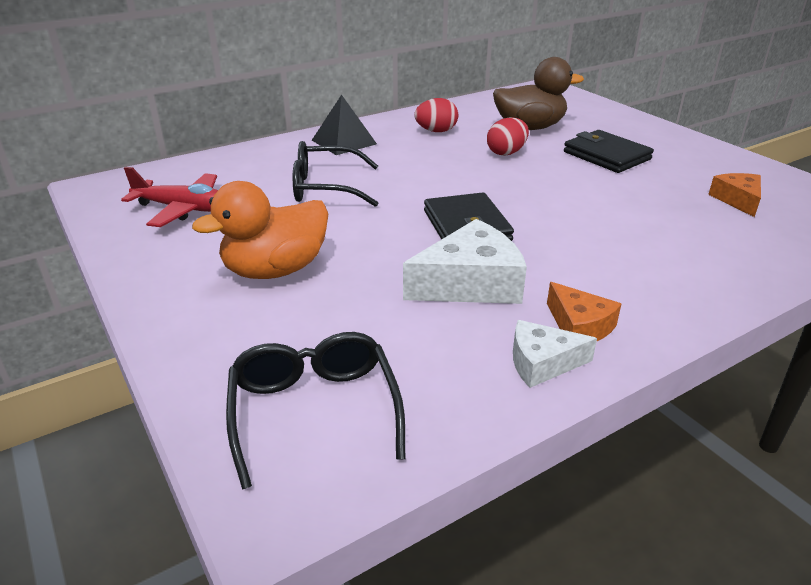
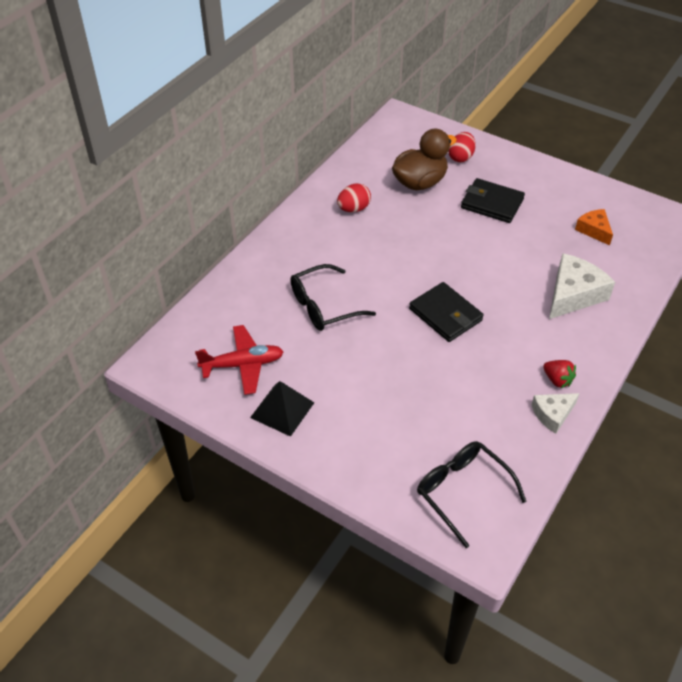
camera: 25 degrees left, 15 degrees up
(275, 270) = (357, 400): orange duck -> none
(344, 142) = (293, 246): black pyramid -> black pyramid (282, 410)
(470, 283) = (480, 367): white cheese -> white cheese (573, 294)
(506, 153) = (422, 222): red egg -> red egg (460, 157)
(579, 326) = (557, 380): orange cheese -> red strawberry

